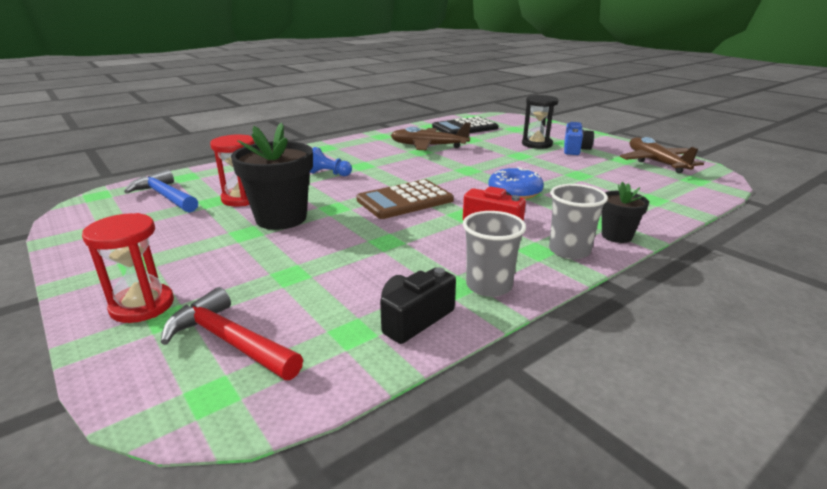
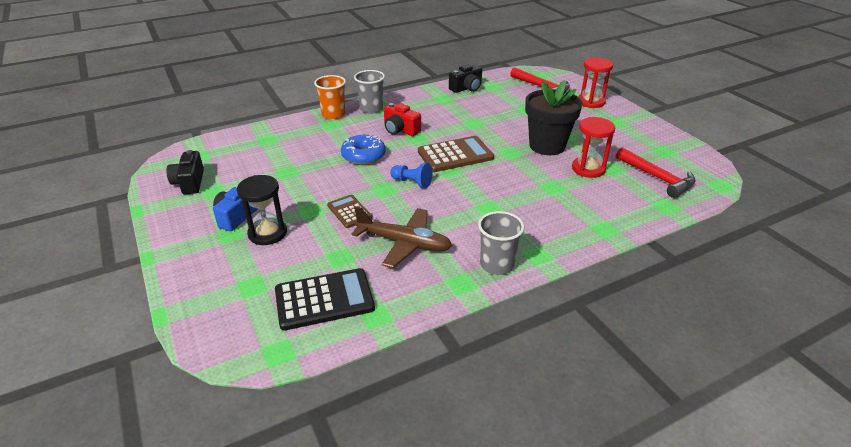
camera: 170 degrees left, 10 degrees up
(165, 196) = (657, 178): blue hammer -> red hammer
(328, 174) = (522, 196): blue pawn -> blue pawn (412, 182)
(486, 156) = (349, 212): none -> brown calculator
(489, 286) = (427, 97): grey cup -> grey cup (497, 265)
(616, 236) = (333, 115): black flower pot -> orange cup
(656, 162) = (189, 182): brown plane -> black camera

